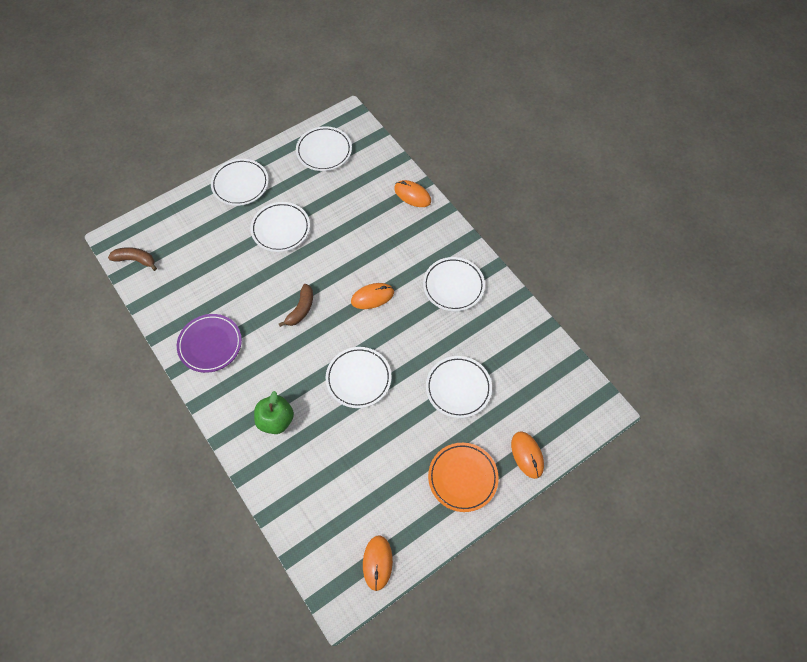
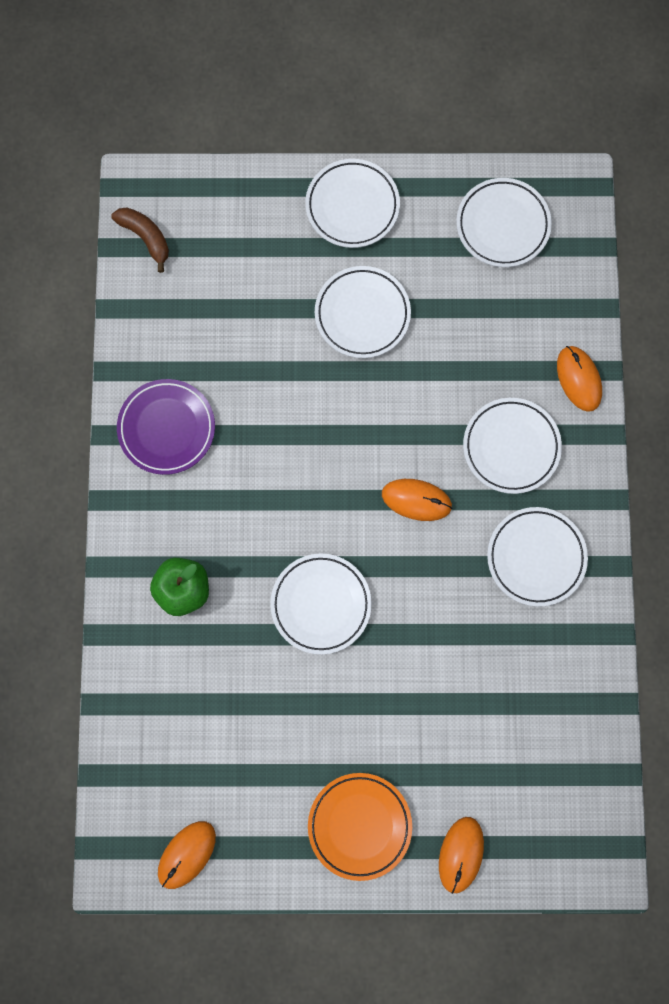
camera: 35 degrees right, 15 degrees up
(301, 309) = (312, 455): brown banana -> none
(458, 388) = (438, 705): white plate -> white plate (511, 447)

